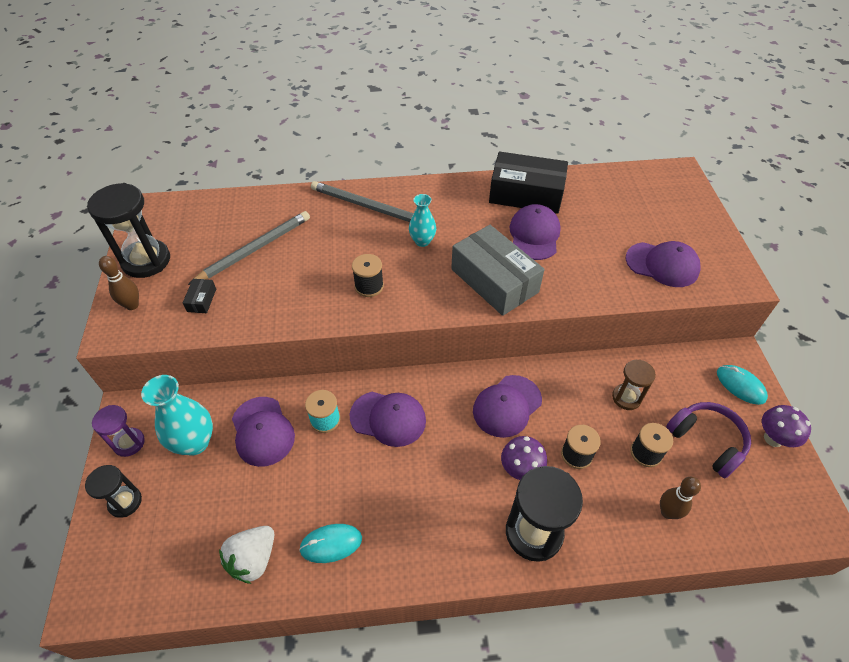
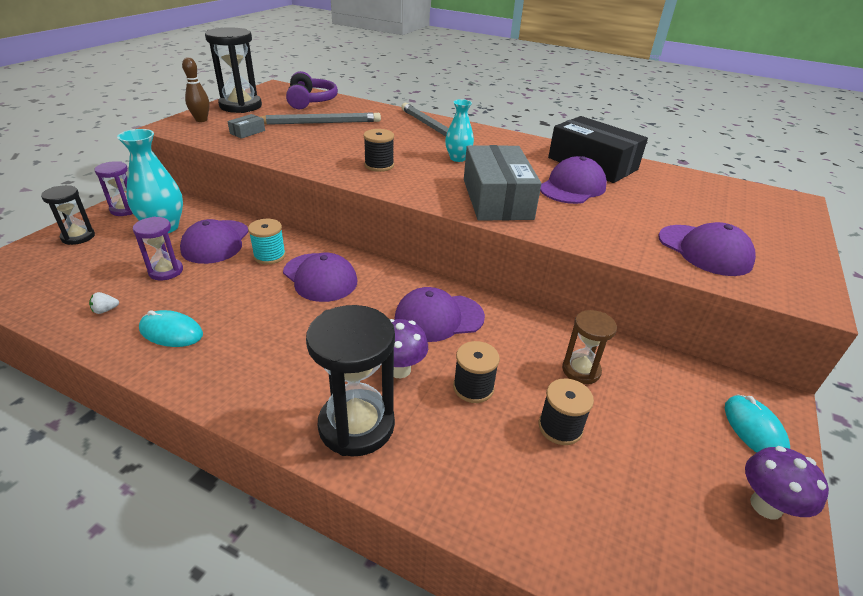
camera: 30 degrees right, 15 degrees down
(201, 300) = (247, 132): black box -> grey box
(253, 559) = (105, 310): white strawberry -> white strawberry, size x0.42
(256, 489) = (166, 271): none -> purple hourglass
(667, 512) = (535, 497): brown bowling pin -> none
(706, 441) = (655, 458): purple headphones -> purple headphones (311, 101)

